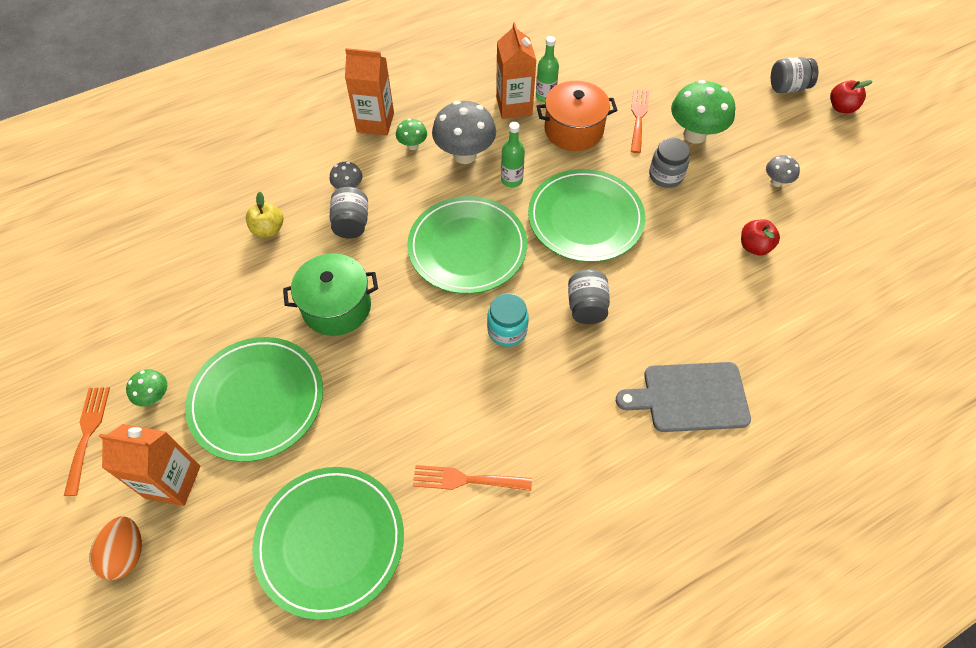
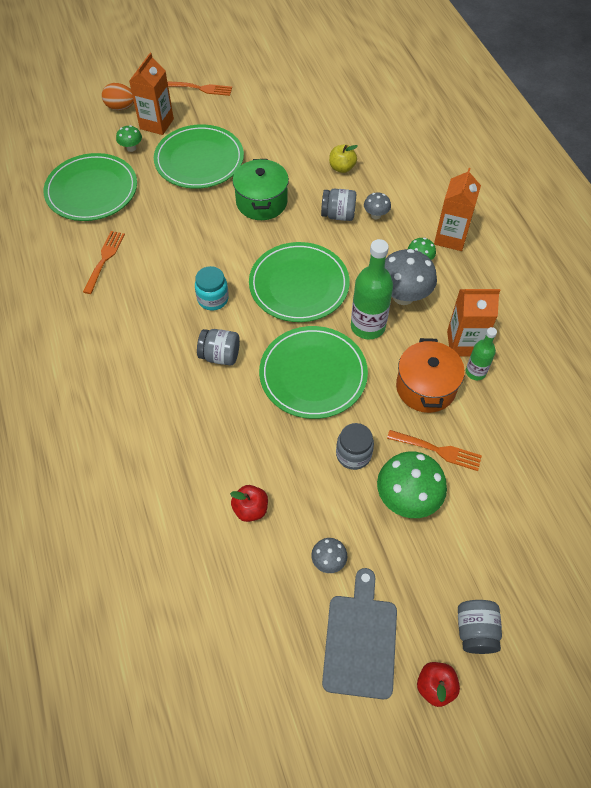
camera: 100 degrees right, 0 degrees up
(155, 396) = (217, 115): green mushroom -> green mushroom (131, 148)
(512, 180) = (368, 326): green bottle -> green bottle, size x1.74
(690, 397) = (117, 408): grey cutting board -> grey cutting board (360, 640)

